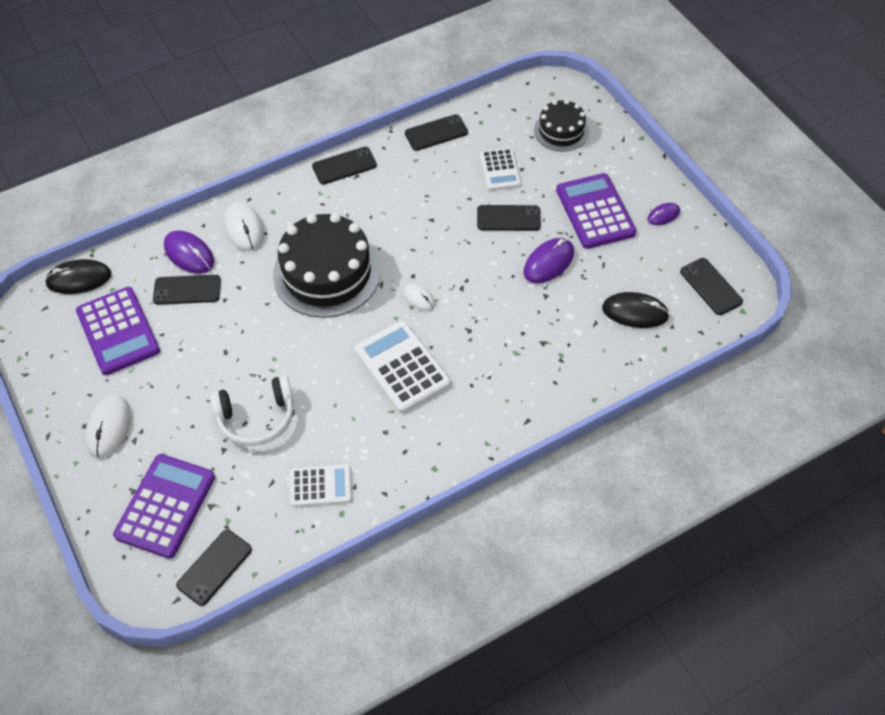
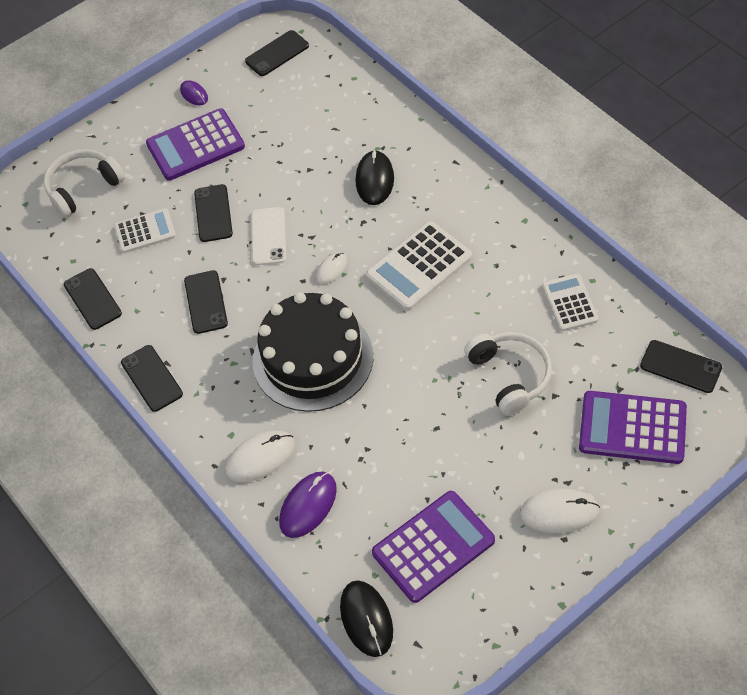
camera: 95 degrees left, 0 degrees up
(187, 290) = (360, 491): black phone -> black phone (205, 302)
(470, 256) = (268, 236): none -> white phone
(548, 262) = (267, 173): purple mouse -> none
(561, 131) = (83, 188): black cake -> white headphones
(635, 312) = (316, 102): black mouse -> black mouse (374, 180)

